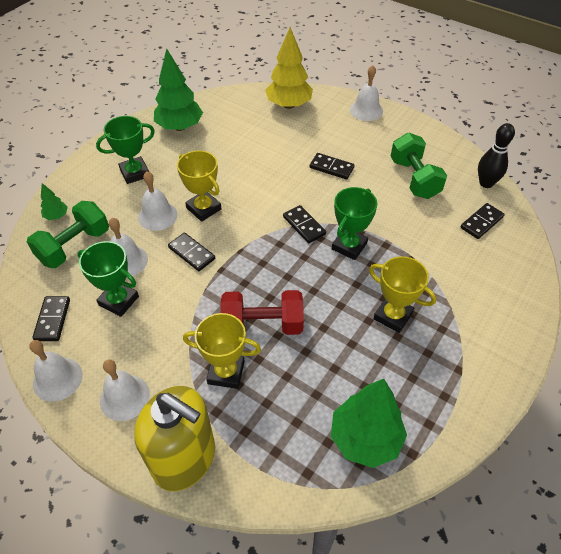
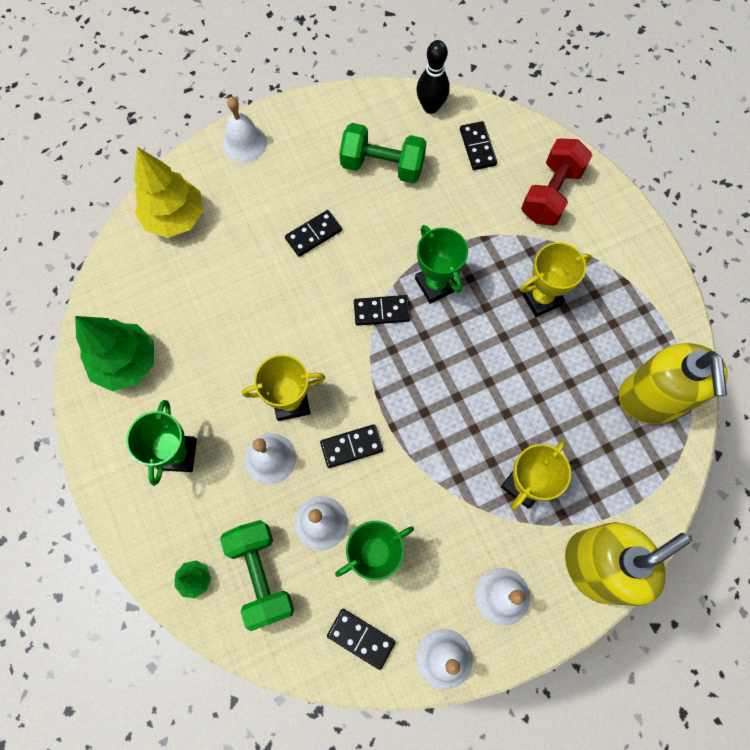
camera: 60 degrees left, 20 degrees up
(262, 325) = (487, 421): red dumbbell -> red dumbbell (551, 194)
(365, 438) = (651, 399): green tree -> yellow soap dispenser

